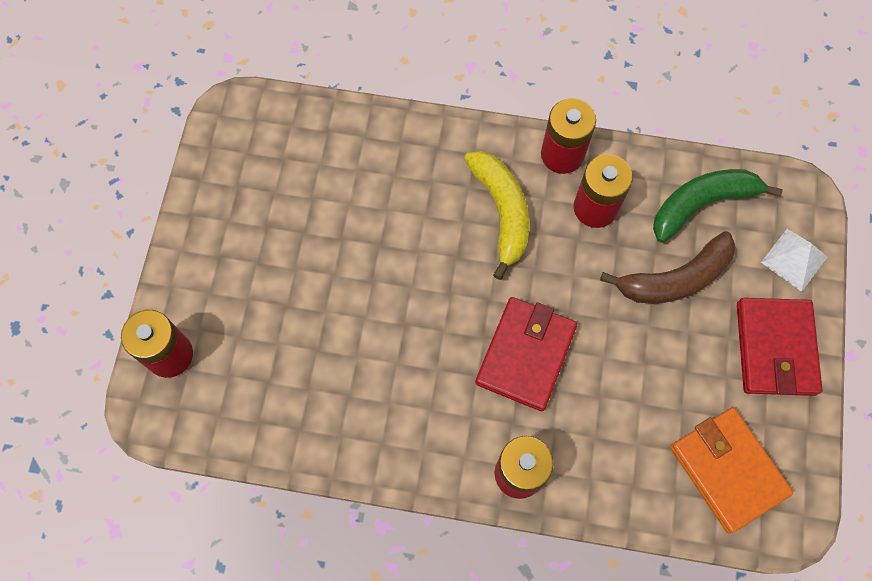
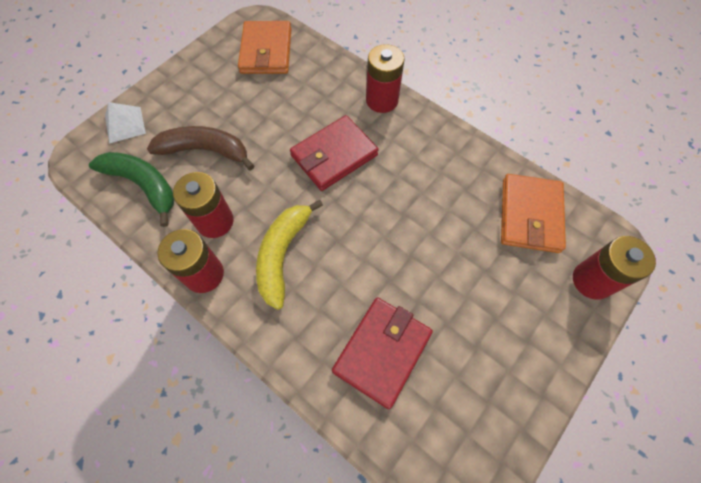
camera: 150 degrees left, 5 degrees down
(261, 400) = (530, 215): none -> orange wallet
(702, 204) = (144, 185): green banana -> green banana turned 150 degrees counterclockwise
(775, 348) = (185, 88): red wallet -> red wallet (382, 352)

